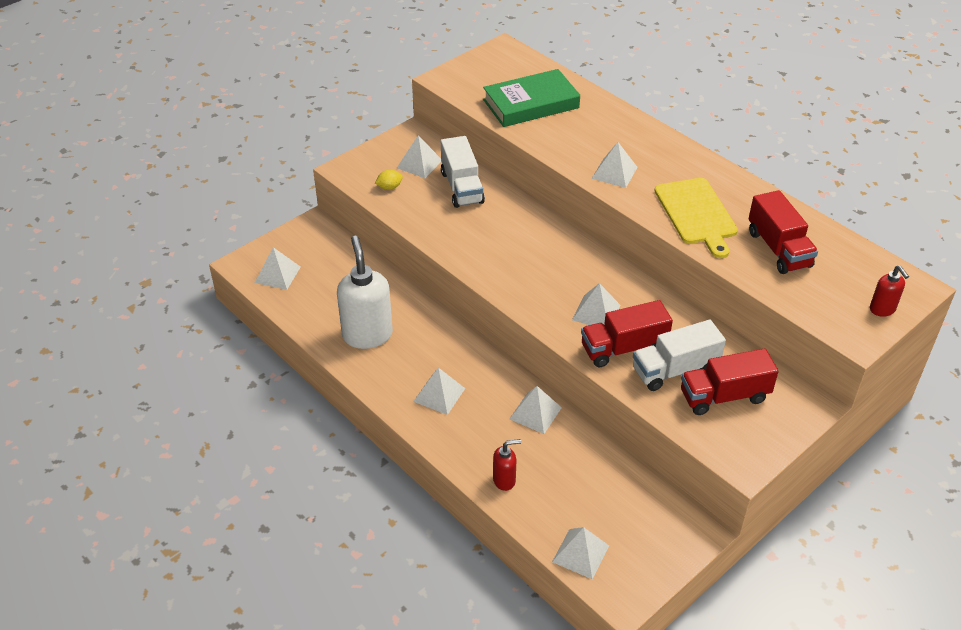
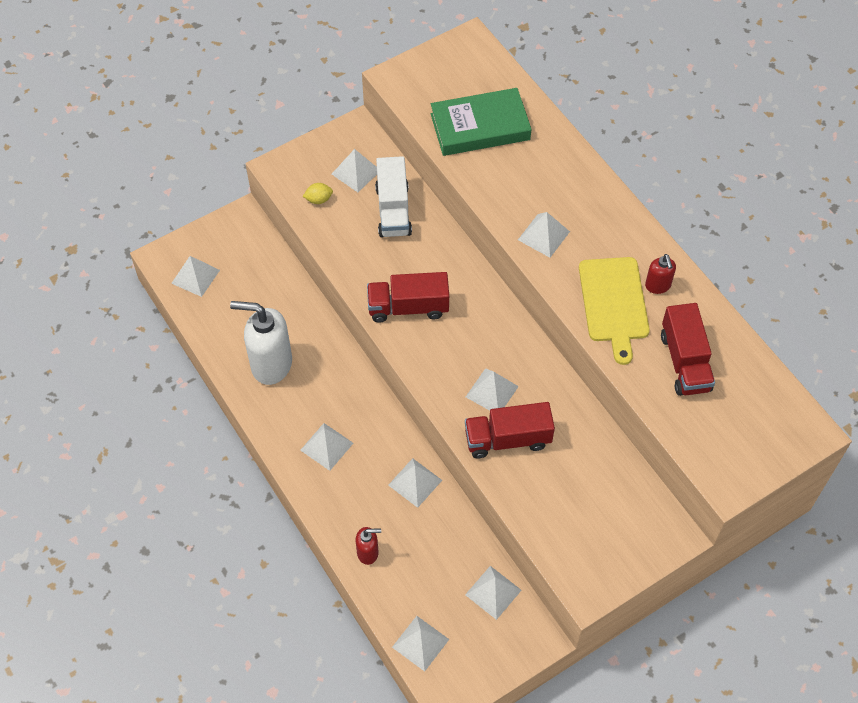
camera: 10 degrees right, 15 degrees up
(367, 335) = (271, 364): white soap dispenser -> white soap dispenser turned 75 degrees counterclockwise
(641, 496) = (493, 592): none -> white pyramid
(675, 370) = (551, 473): white truck -> none
(724, 396) = (591, 511): red truck -> red truck (408, 307)
(882, 309) = (766, 454): red soap dispenser -> red soap dispenser (658, 286)

